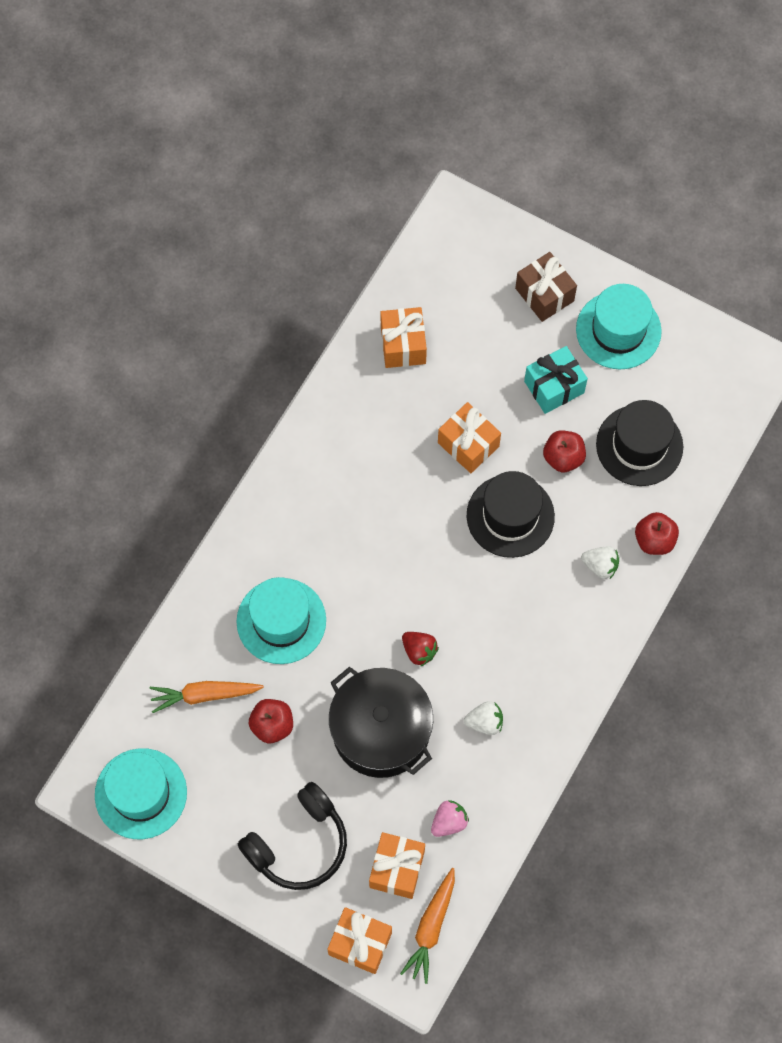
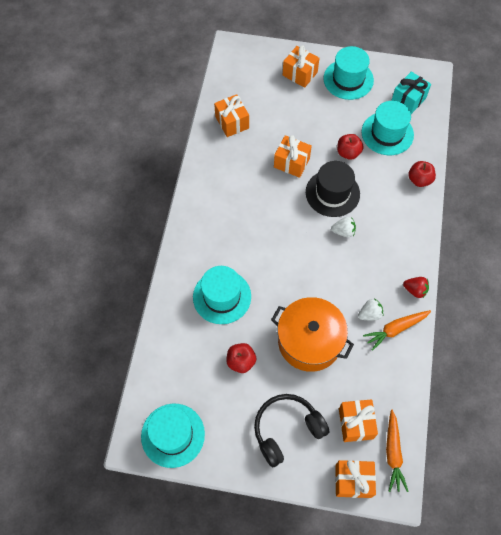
camera: 20 degrees left, 5 degrees down
(204, 695) = (191, 358): orange carrot -> orange carrot (395, 329)
(298, 843) = (287, 430): black headphones -> black headphones turned 150 degrees counterclockwise
(381, 730) = (309, 341): black pot -> orange pot
(419, 651) = (312, 286): red strawberry -> red strawberry (415, 290)
(449, 822) = (375, 382): pink strawberry -> none
(544, 294) = (300, 74): brown gift -> orange gift
(554, 387) = (326, 118): turquoise gift -> turquoise gift (408, 100)
(600, 566) = (396, 203): white strawberry -> white strawberry (343, 231)
(639, 445) = (387, 133): black hat -> turquoise hat

